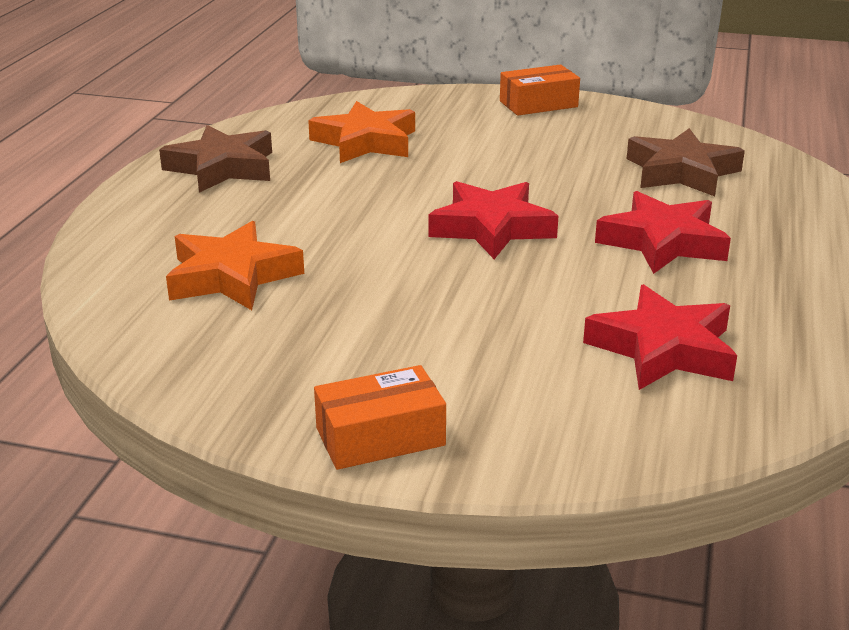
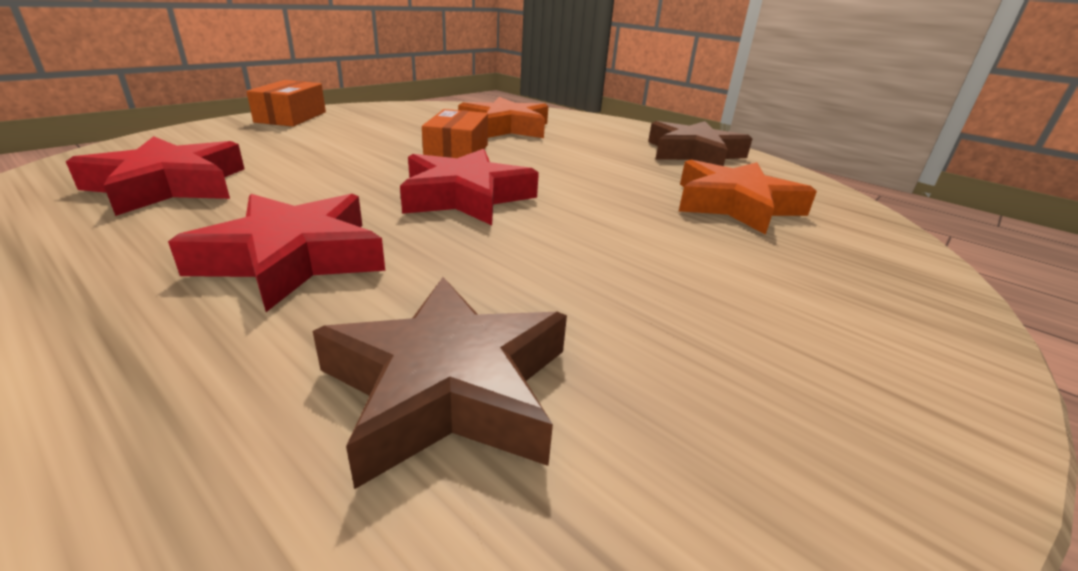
camera: 115 degrees right, 0 degrees up
(538, 104) = (903, 372): orange box -> orange box (457, 153)

